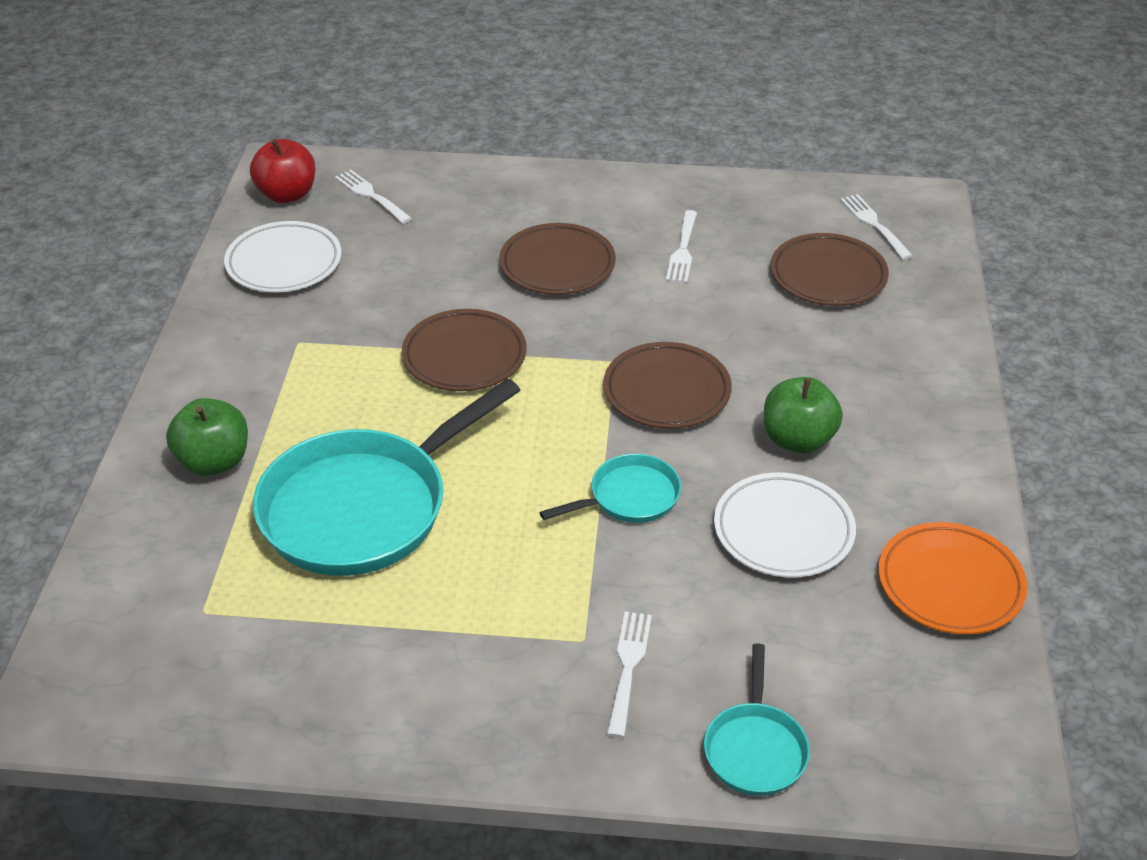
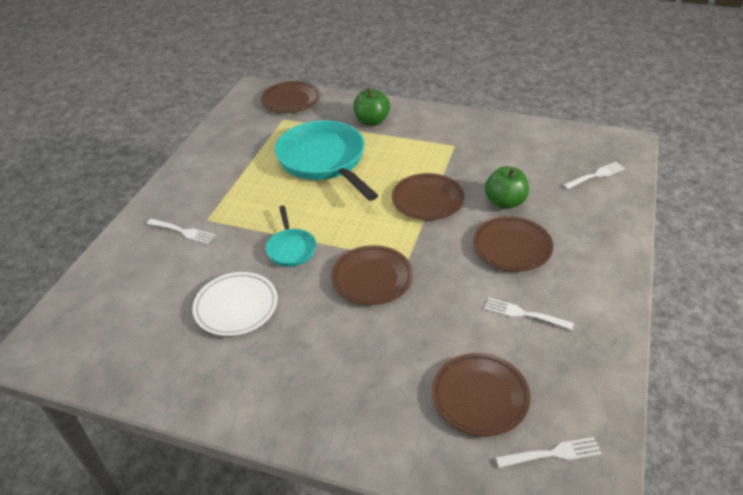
camera: 105 degrees right, 0 degrees up
(117, 617) = (291, 100): none -> brown plate
(284, 263) = (526, 142): white plate -> none
(287, 195) = (596, 144): red apple -> none
(755, 748) = (112, 265): turquoise pan -> none
(798, 440) = (306, 332): green apple -> green apple (505, 202)
(950, 584) = (157, 375): orange plate -> none

